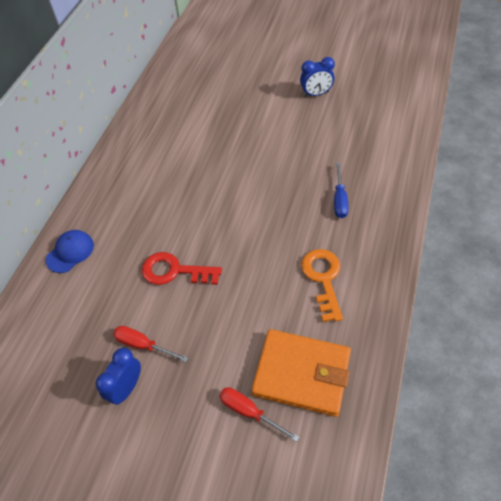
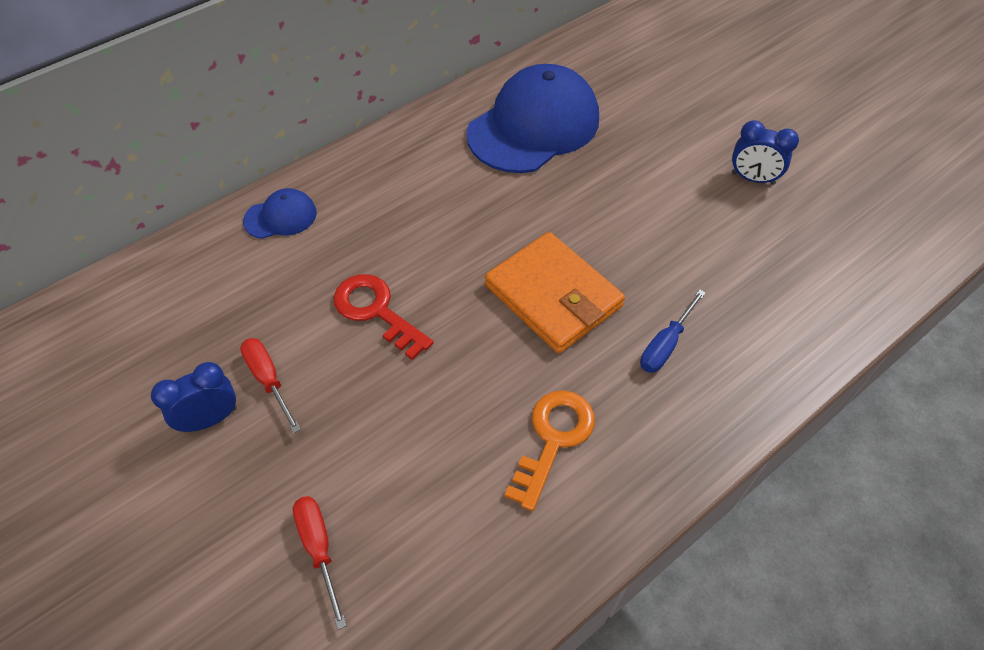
camera: 30 degrees right, 0 degrees up
(180, 123) = (534, 126): none -> blue cap
(301, 374) = (421, 546): orange wallet -> orange wallet (553, 296)

